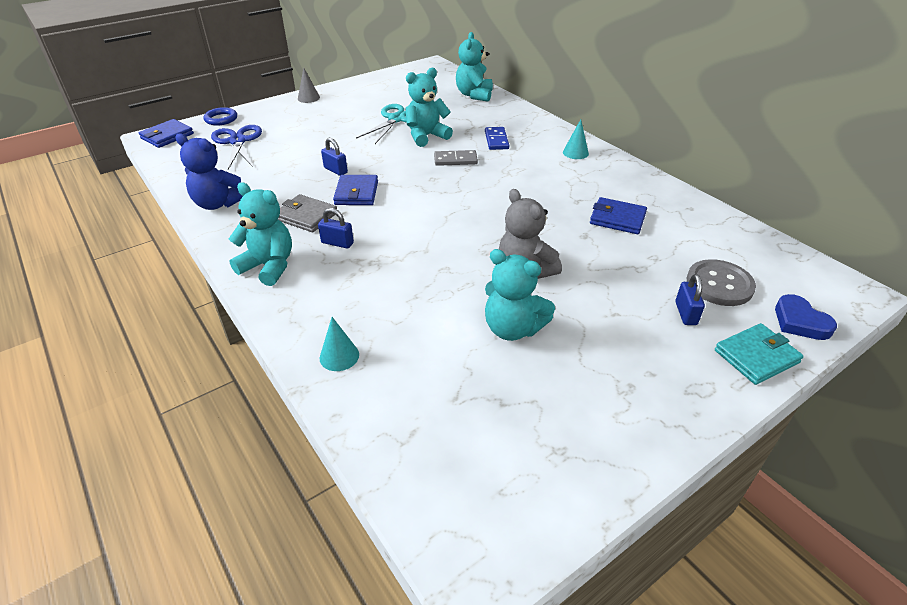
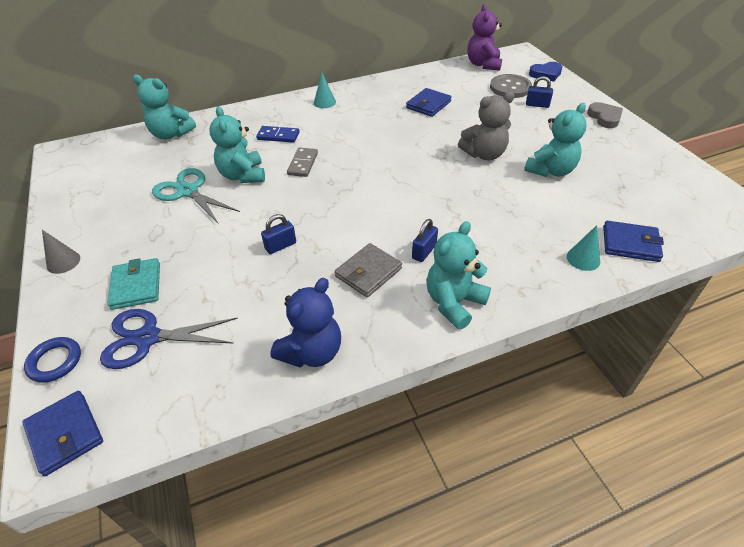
camera: 75 degrees left, 5 degrees up
(356, 193) = (336, 233): blue wallet -> blue wallet (630, 244)
(697, 392) = (604, 118): none -> grey heart
(756, 356) = (575, 94): turquoise wallet -> turquoise wallet (136, 286)
(772, 255) = (483, 64): none -> purple teddy bear

